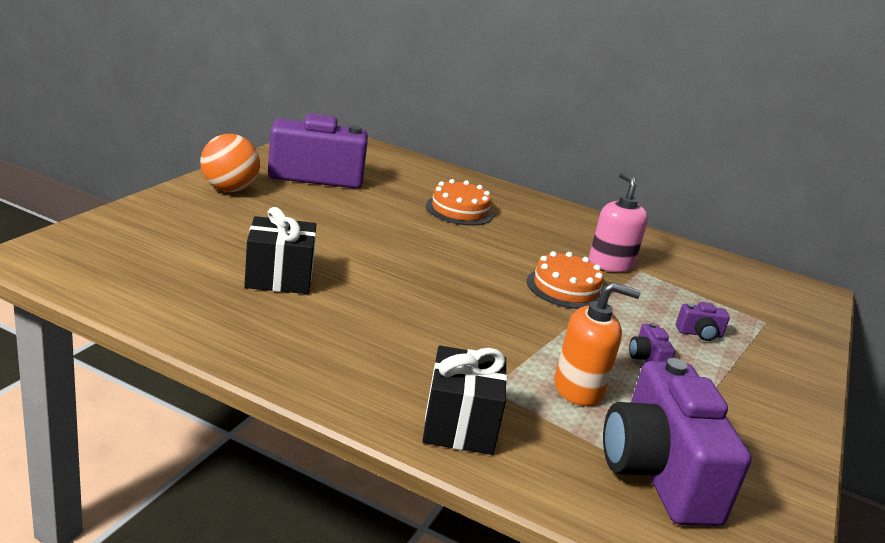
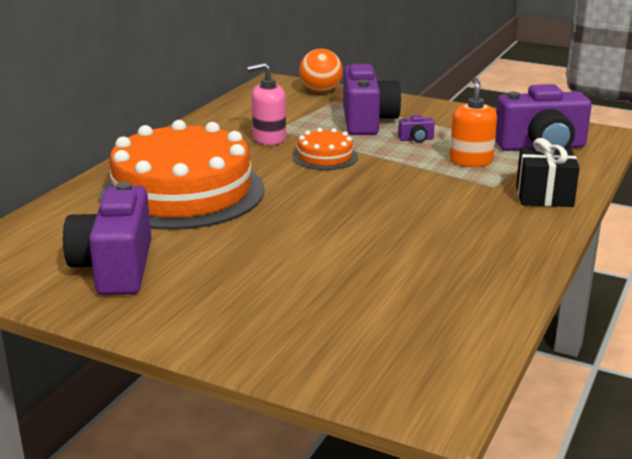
camera: 85 degrees left, 0 degrees up
(229, 189) = (183, 317): orange ball -> orange ball (320, 91)
(279, 278) = (387, 268): black gift -> none
(459, 210) = (182, 192): orange cake -> orange cake, size x2.28
(699, 334) = (367, 121): purple camera -> purple camera, size x2.49

